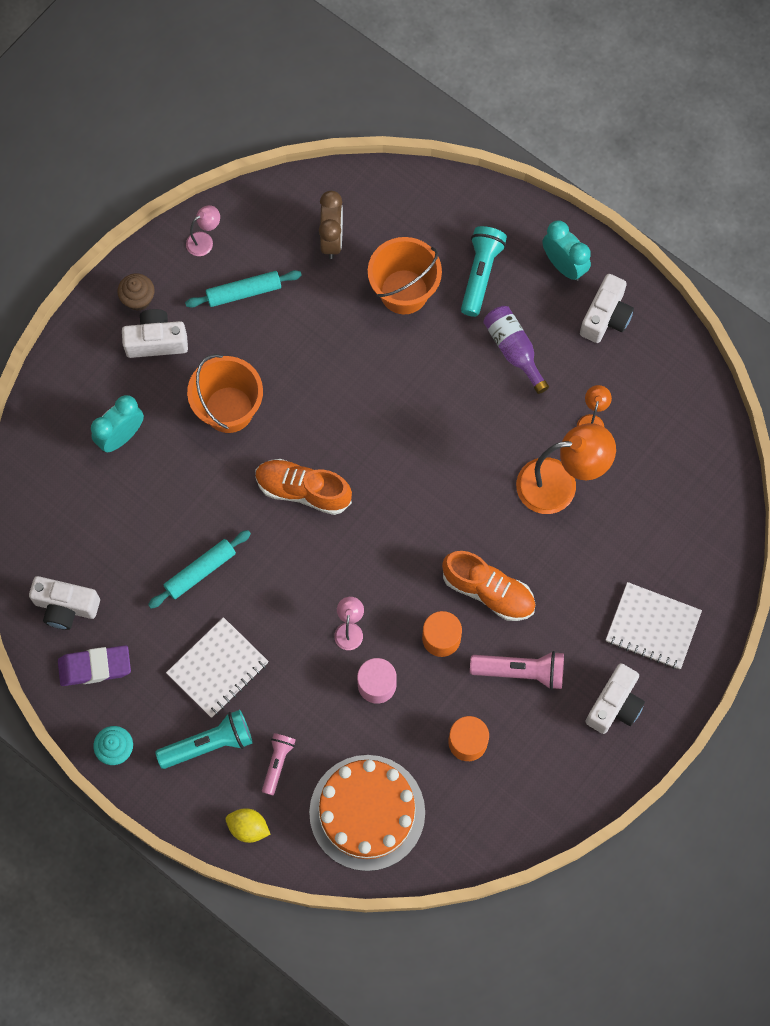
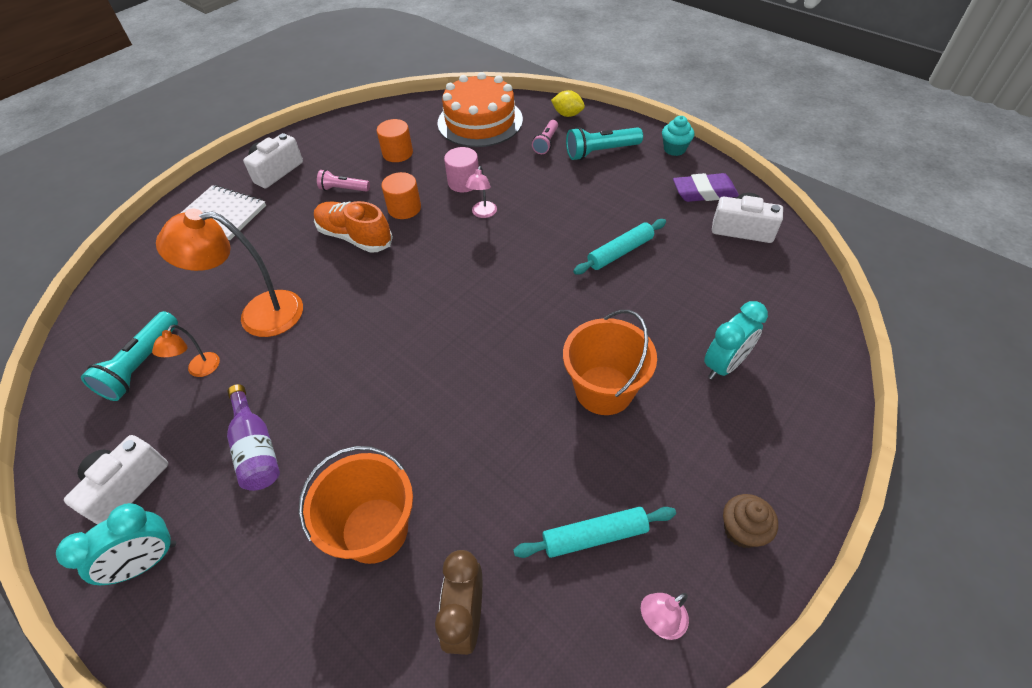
camera: 175 degrees left, 20 degrees down
(156, 341) = (705, 471): white camera -> none
(218, 668) = (597, 191): white notebook -> none
(303, 490) = (520, 313): orange shoe -> none
(480, 274) = (265, 552): turquoise flashlight -> turquoise flashlight (141, 365)
(520, 671) = (343, 189): pink flashlight -> pink flashlight, size x0.64
(563, 265) = (147, 561): turquoise clock -> turquoise clock turned 90 degrees counterclockwise

